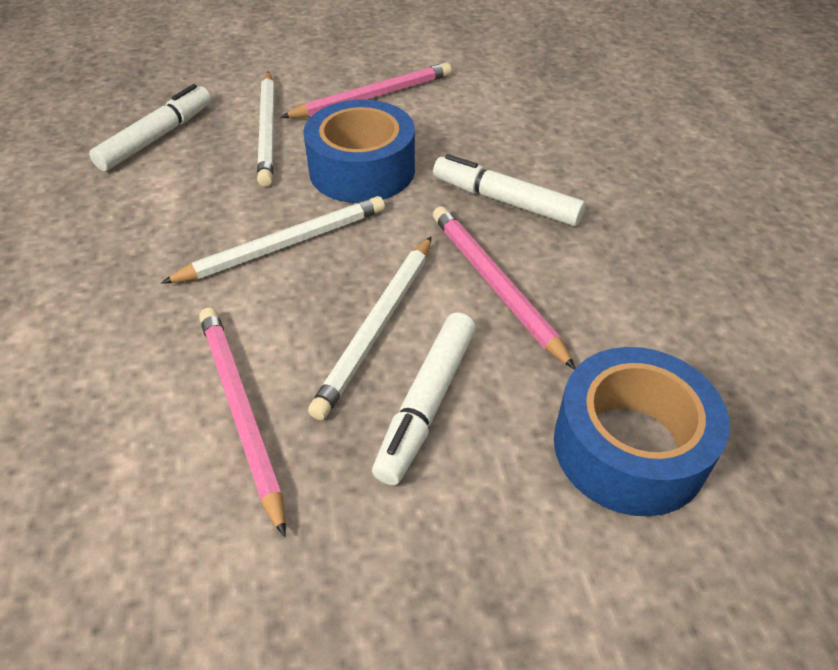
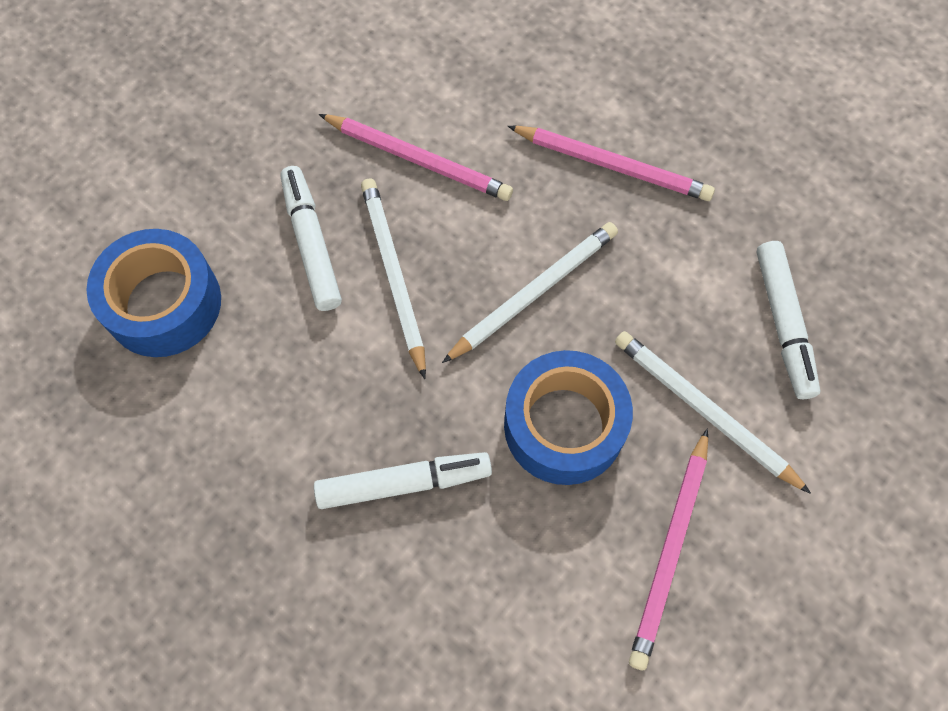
camera: 140 degrees right, 20 degrees up
(284, 245) = (533, 293): white pencil -> white pencil turned 150 degrees counterclockwise
(495, 285) = (340, 375): pink pencil -> pink pencil (612, 165)

